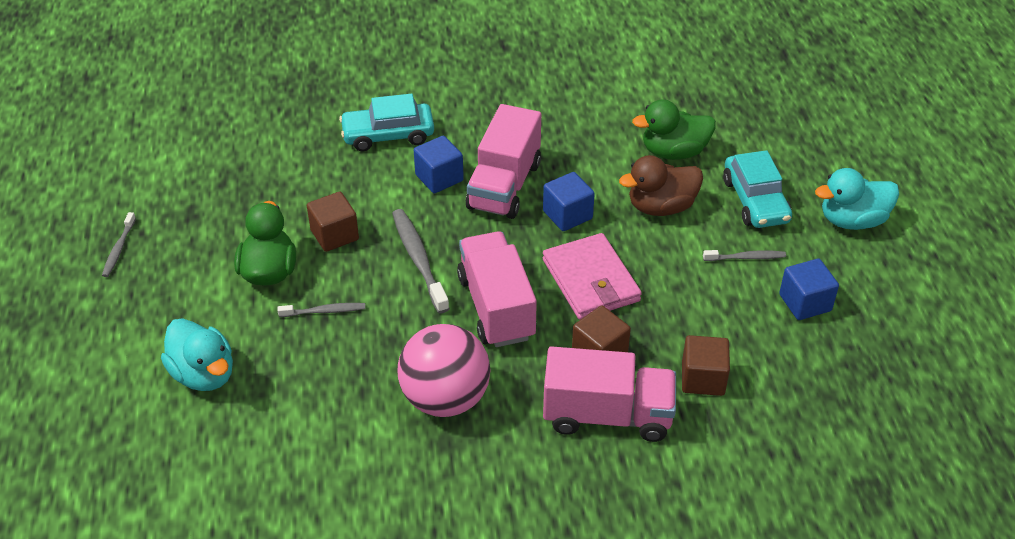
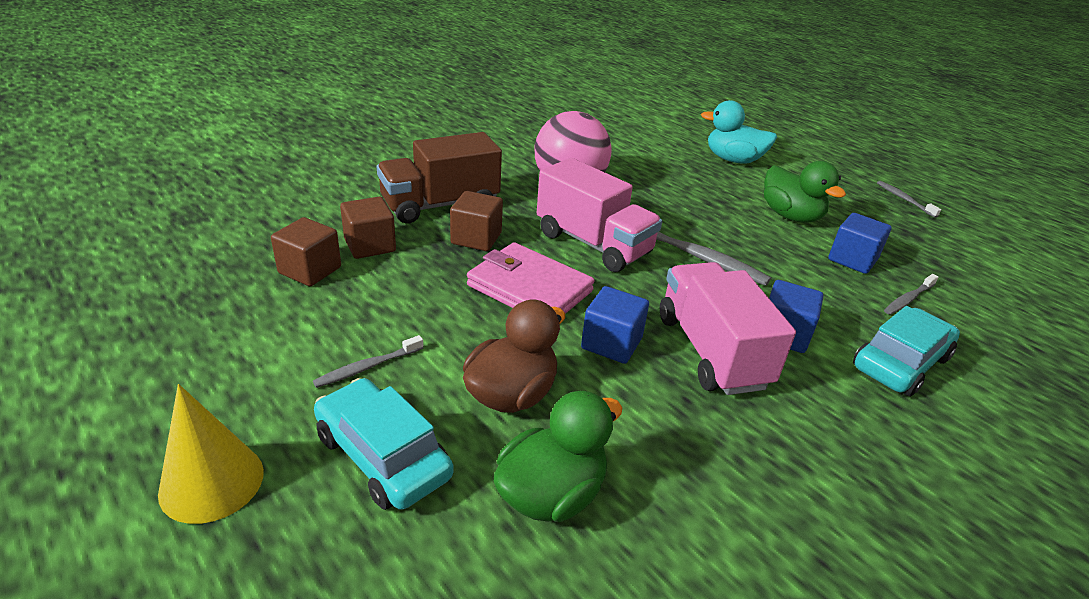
camera: 145 degrees right, 10 degrees down
(324, 311) = (715, 206): grey toothbrush -> grey toothbrush (908, 299)
(334, 235) = (789, 253): brown cube -> brown cube (310, 270)
(607, 415) = (440, 205): pink truck -> brown truck
(805, 302) = (275, 339): blue cube -> blue cube (852, 259)
(852, 220) = (212, 482): turquoise duck -> yellow cone

